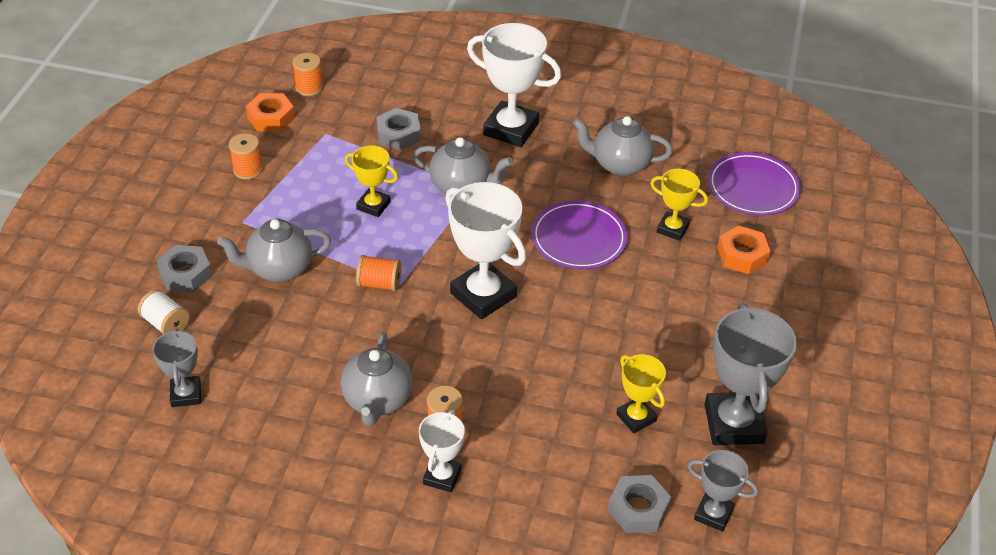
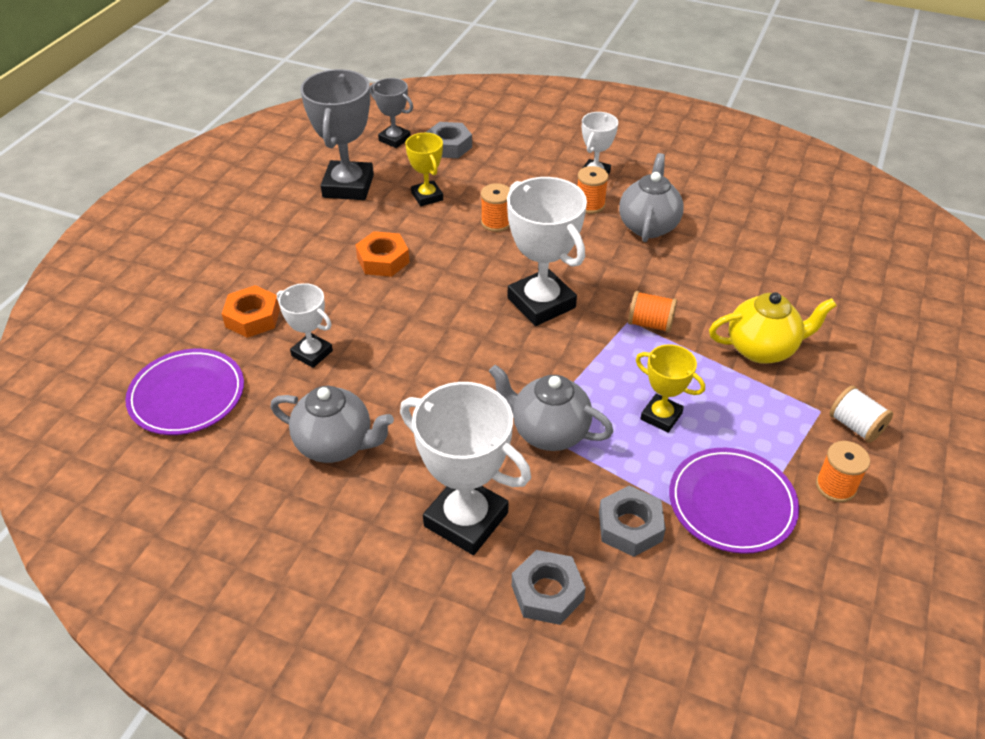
camera: 170 degrees left, 0 degrees up
(166, 324) = (866, 304): white spool -> white spool (855, 426)
(185, 274) = (865, 353): grey nut -> grey nut (547, 592)
(186, 394) = (822, 245): grey trophy -> none
(271, 118) = (827, 580): orange nut -> orange nut (383, 260)
(279, 269) = (762, 349): grey teapot -> yellow teapot
(309, 87) = (779, 642): orange spool -> orange spool (496, 222)
(578, 239) = (423, 352): purple plate -> purple plate (731, 503)
(672, 229) = (312, 353): yellow trophy -> white trophy

